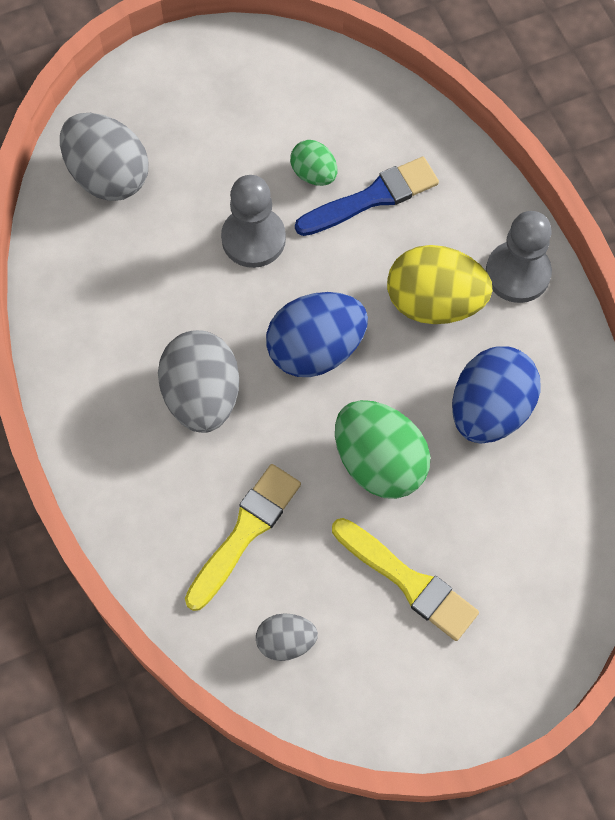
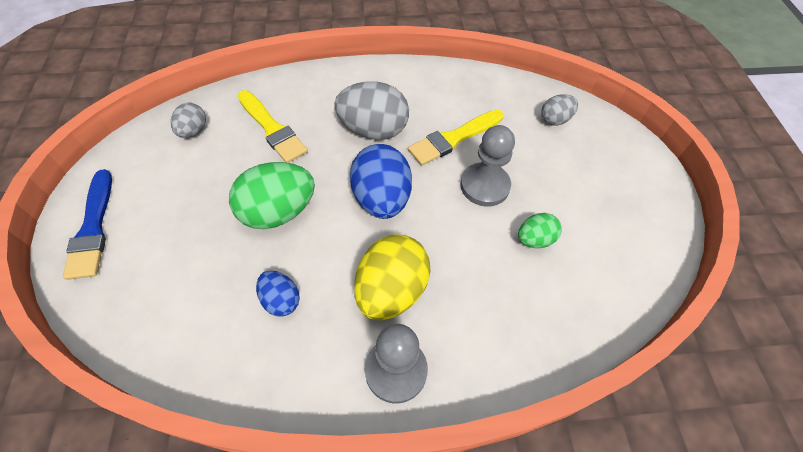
camera: 105 degrees right, 10 degrees down
(108, 176) = (555, 120): grey egg -> grey egg, size x0.54
(372, 197) = (503, 275): blue brush -> blue brush (93, 228)
(408, 581) = (186, 204): yellow brush -> yellow brush (453, 139)
(489, 410) = (281, 300): blue egg -> blue egg, size x0.54

